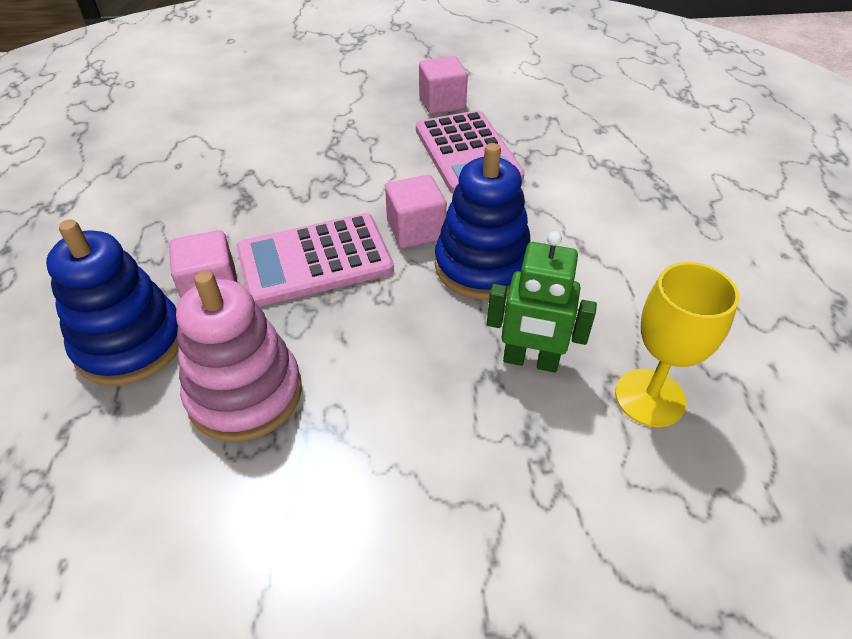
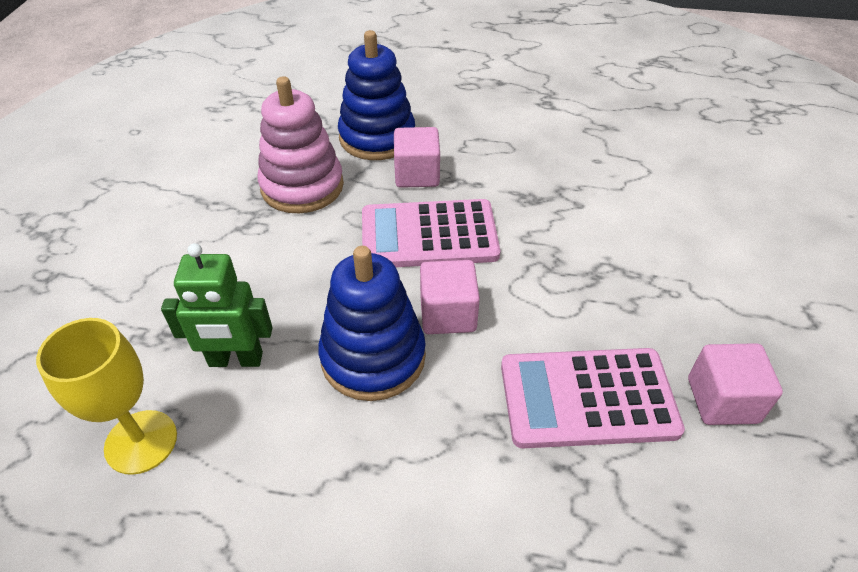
camera: 105 degrees right, 0 degrees up
(315, 260) = (429, 235): pink calculator -> pink calculator turned 90 degrees counterclockwise
(530, 361) = (235, 360): green robot -> green robot turned 120 degrees counterclockwise

